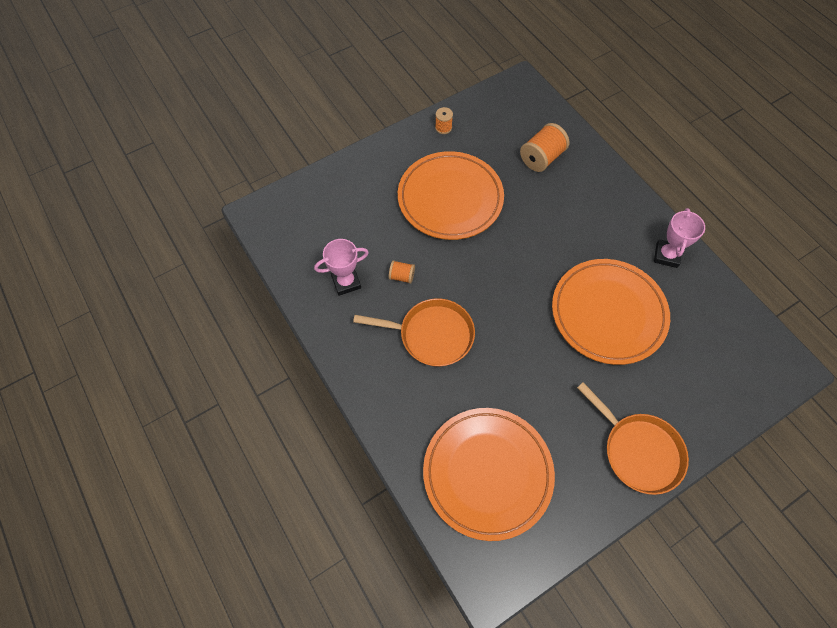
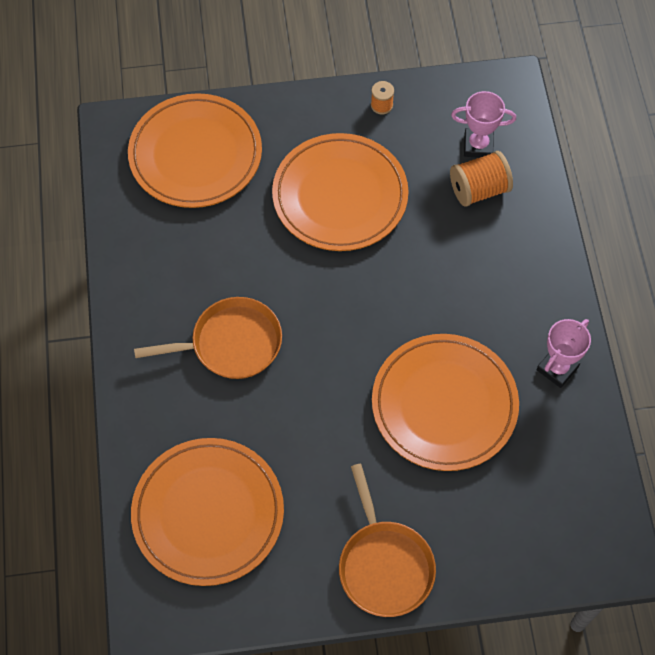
camera: 25 degrees right, 0 degrees up
(330, 210) = (195, 155): none -> orange plate
(346, 282) = (170, 245): pink trophy -> pink trophy (478, 146)
(402, 276) = (234, 264): orange spool -> none
(432, 335) = (231, 343): orange pan -> orange pan turned 45 degrees counterclockwise

